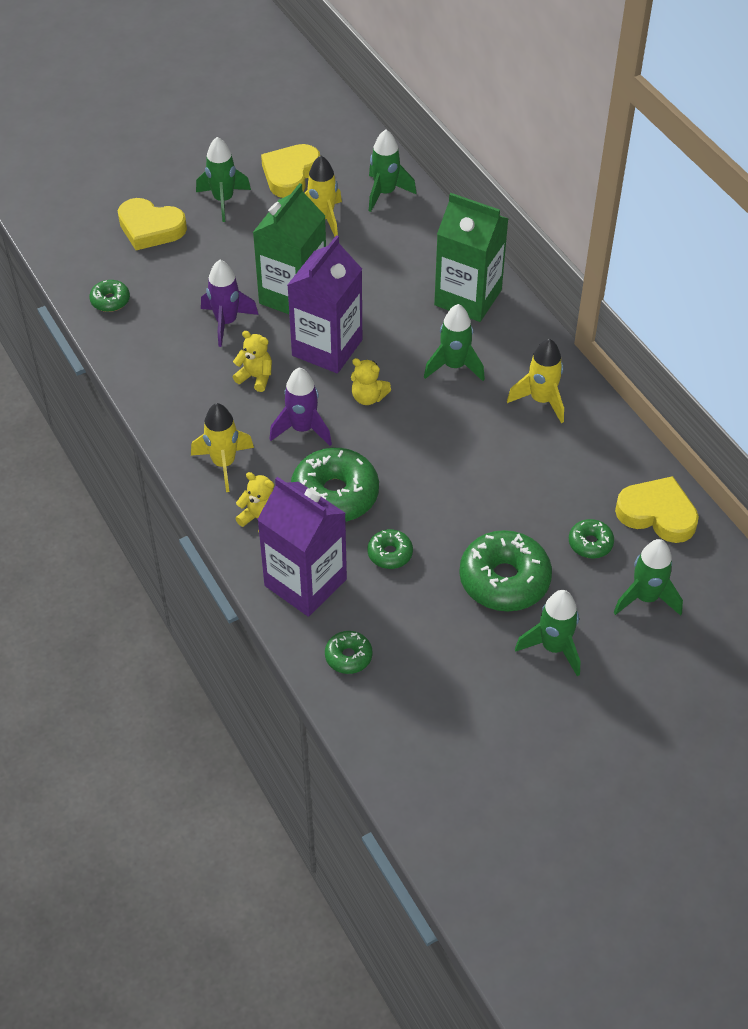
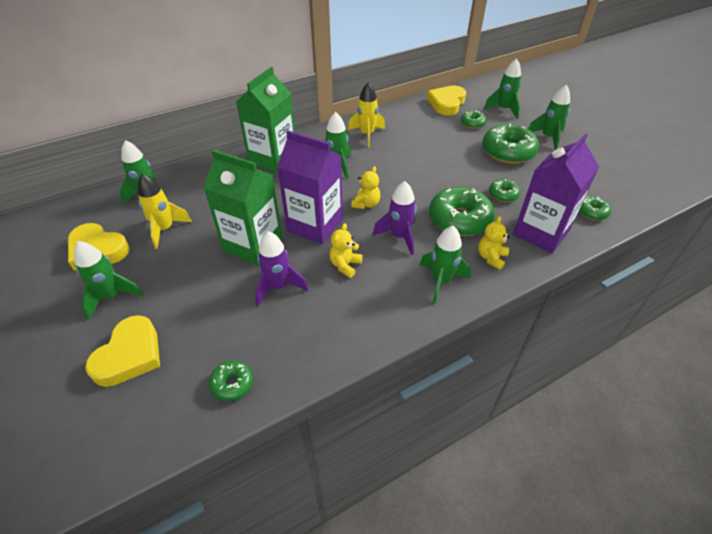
camera: 90 degrees left, 5 degrees down
(224, 464) = (441, 281): yellow rocket -> green rocket

